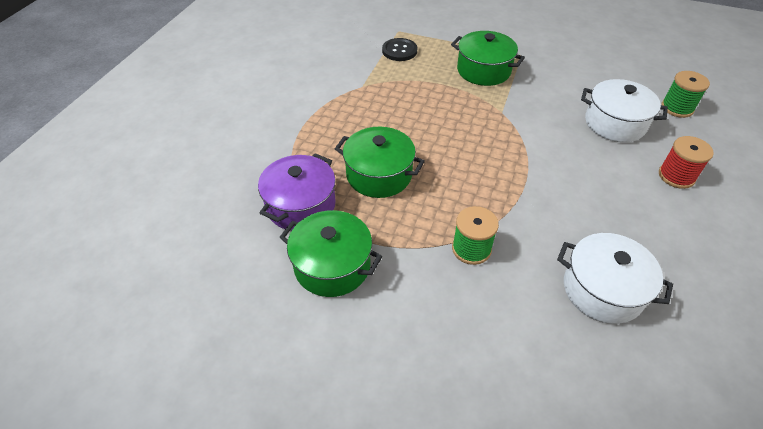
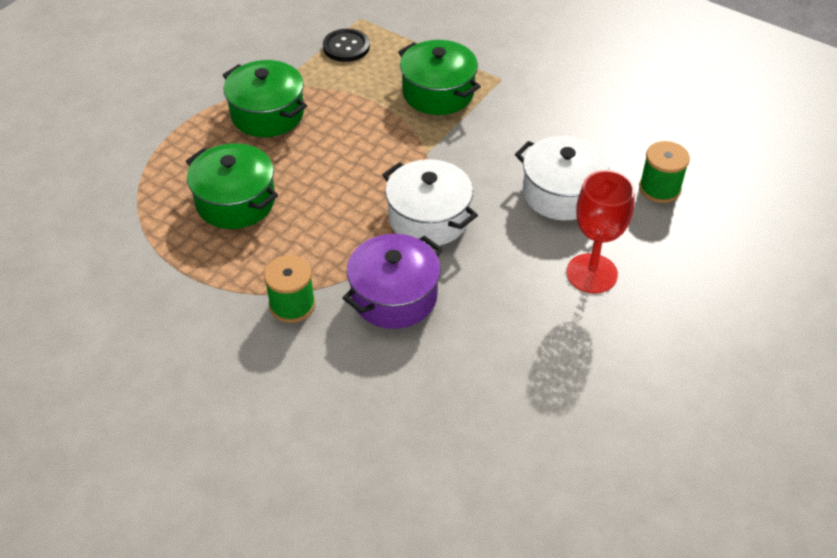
camera: 15 degrees right, 0 degrees up
(301, 205) = (132, 219): purple pot -> purple pot (394, 296)
(332, 266) = (134, 291): green pot -> green pot (267, 114)
(602, 290) = (410, 379): white pot -> white pot (428, 218)
(676, 176) = (591, 273): red spool -> red goblet

